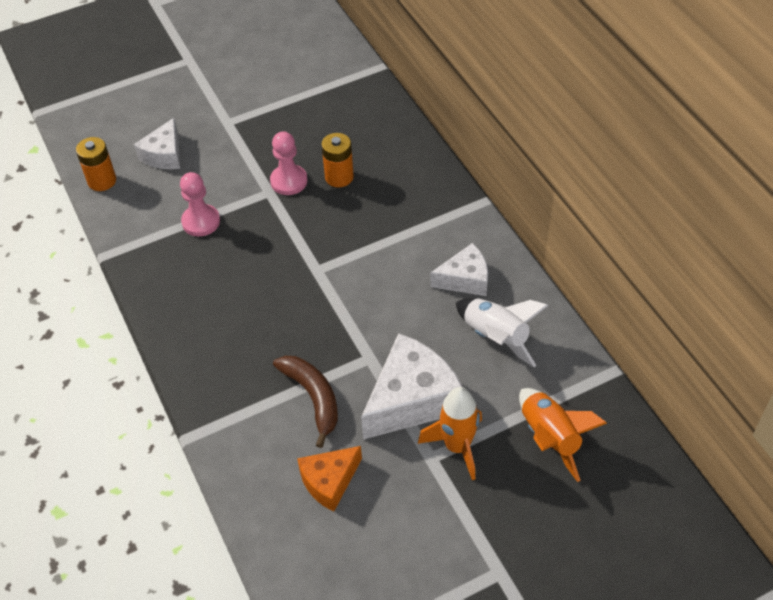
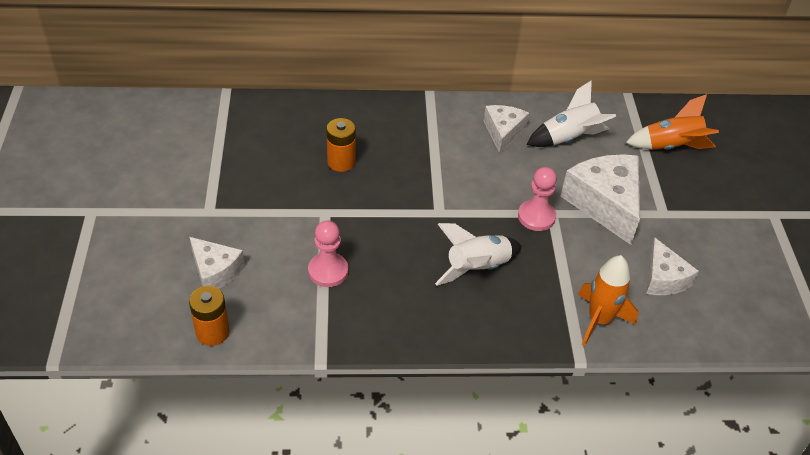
camera: 70 degrees left, 5 degrees down
(260, 322) = (477, 268): none -> white rocket
(289, 181) = (321, 195): pink pawn -> pink pawn (536, 217)
(313, 398) = (576, 261): brown banana -> none
(329, 481) = (663, 278): orange cheese -> white cheese
(457, 446) = (659, 195): orange rocket -> orange rocket (599, 320)

